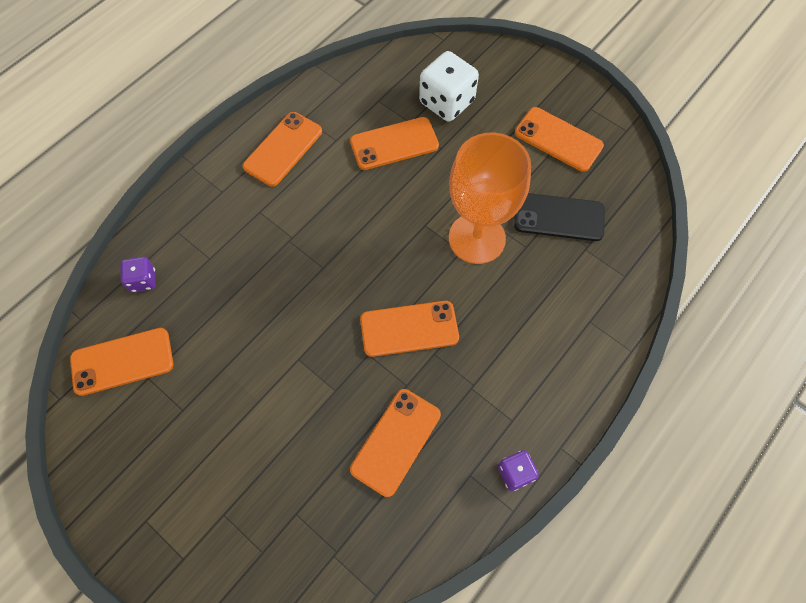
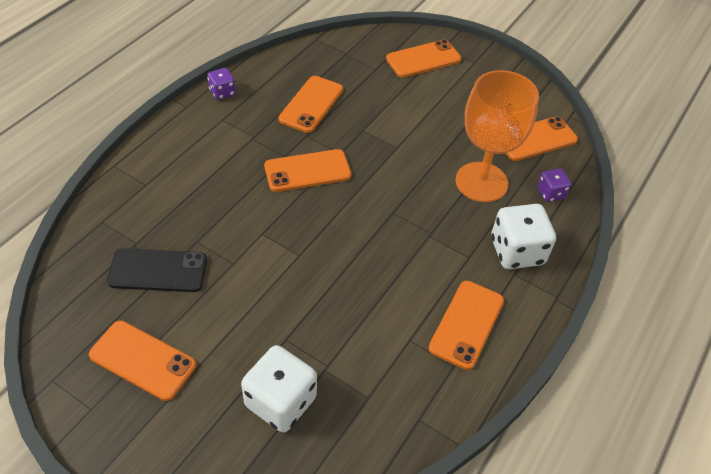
camera: 170 degrees right, 15 degrees down
(210, 214) = (517, 251): none -> white dice
(394, 144) = (341, 340): orange phone -> orange phone (423, 59)
(477, 238) = (246, 245): orange goblet -> orange goblet (481, 182)

